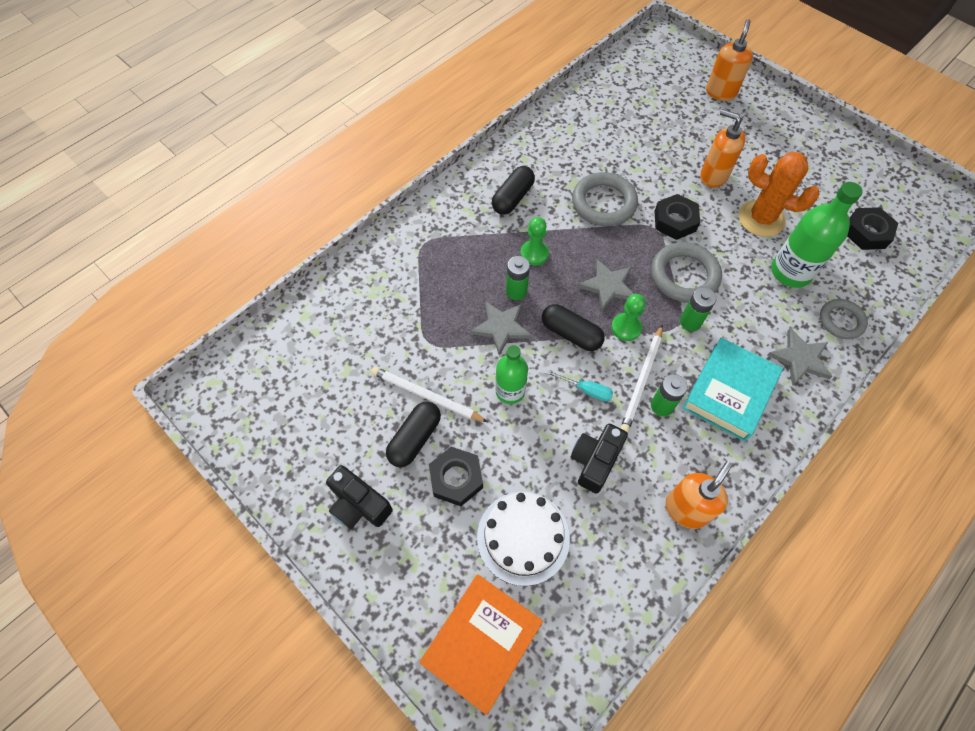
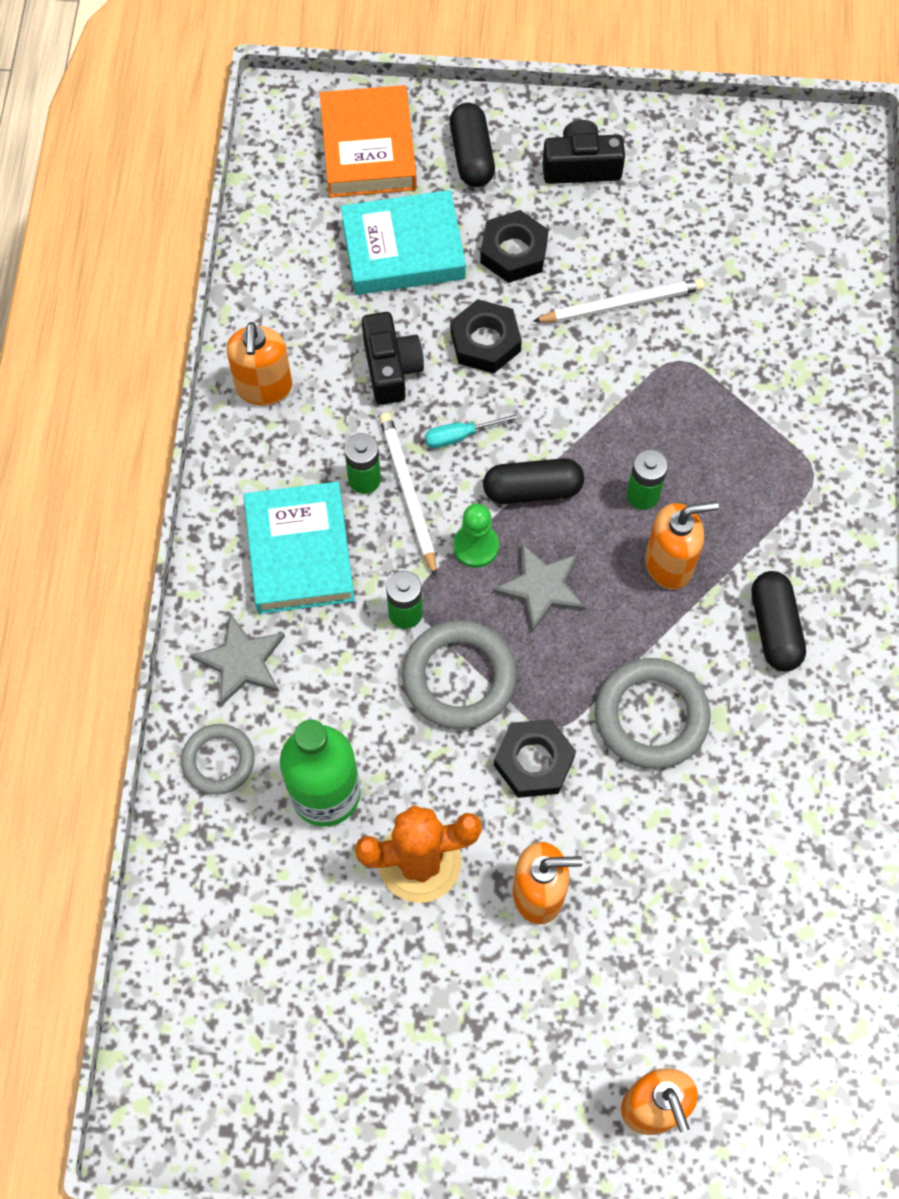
camera: 140 degrees right, 5 degrees up
(415, 439) = (590, 257): black capsule -> black capsule (471, 156)
(501, 327) = (617, 437): grey star -> none
(510, 391) = (540, 374): green bottle -> none
(523, 537) = (403, 250): white cake -> turquoise book
(534, 253) = (669, 564): green pawn -> orange soap dispenser
(867, 232) = (256, 955): black nut -> black nut (485, 341)

